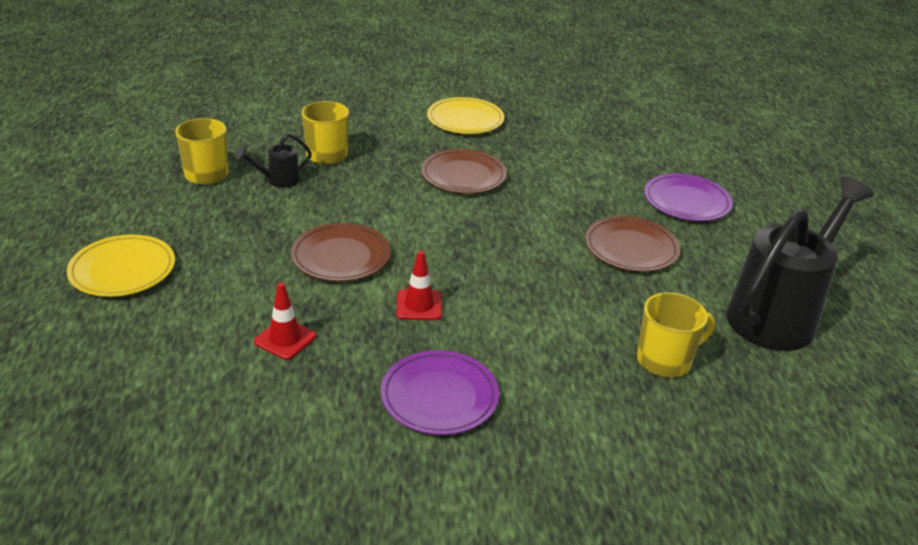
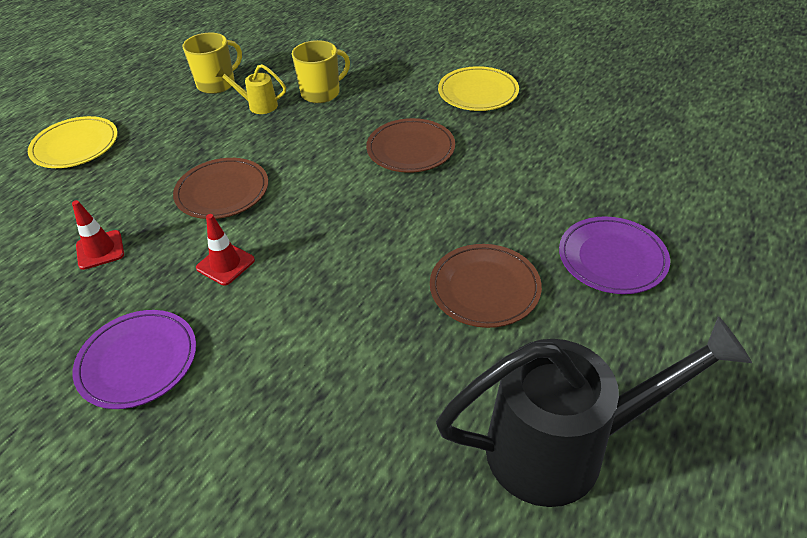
camera: 40 degrees right, 10 degrees up
(278, 180) = (258, 105): black watering can -> yellow watering can
(665, 360) = (370, 434): yellow mug -> none

